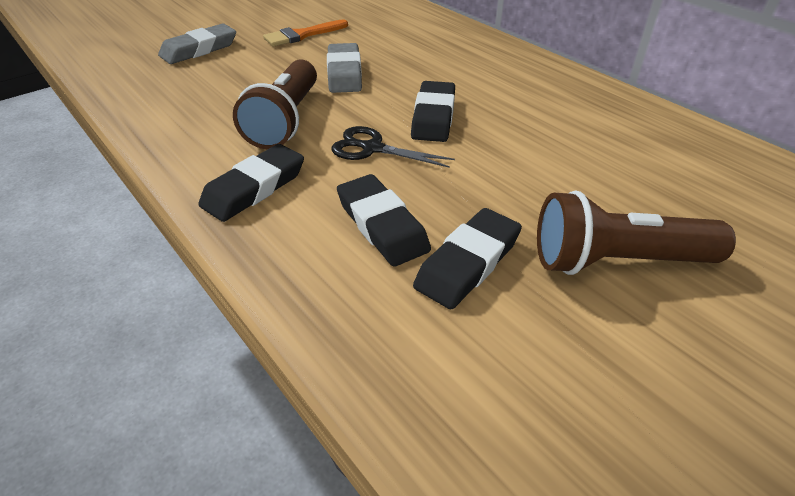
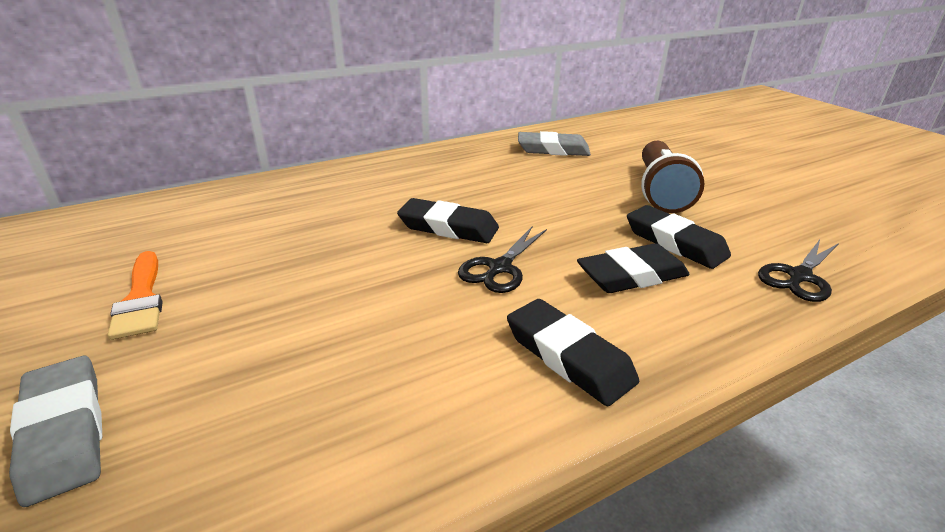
camera: 80 degrees left, 10 degrees down
(285, 120) = (413, 326): brown flashlight -> none
(344, 73) = (308, 271): grey eraser -> grey eraser (553, 150)
(422, 374) = (799, 276): none -> black scissors

